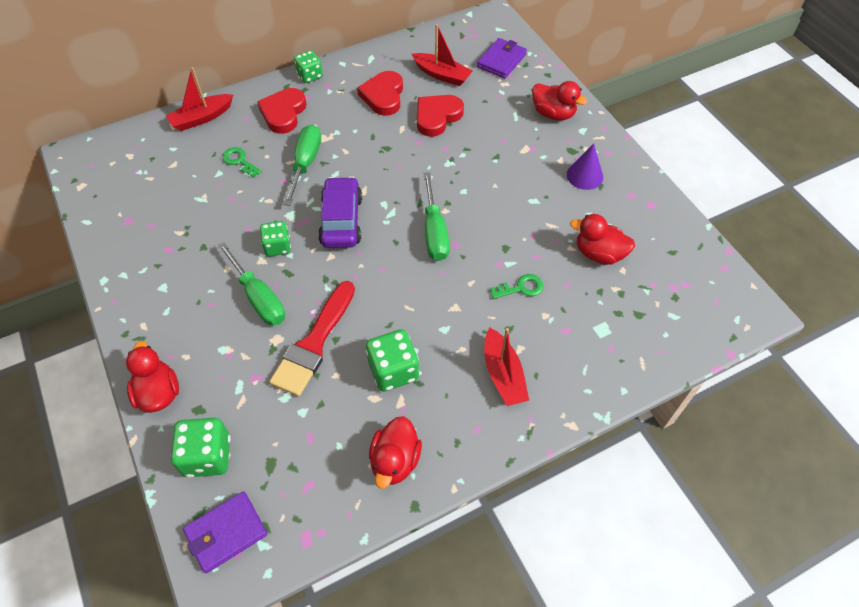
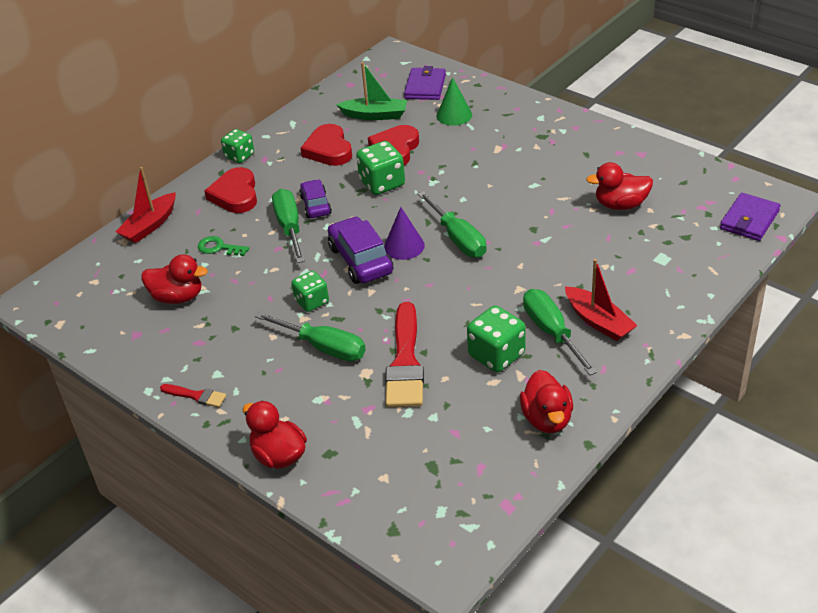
camera: 20 degrees left, 15 degrees down
(134, 302) = (196, 396): none -> red brush
(207, 456) = (366, 484): green dice -> green dice (382, 183)
(226, 533) = (429, 531): purple wallet -> purple wallet (749, 220)
(339, 149) = (316, 205): none -> purple car
(442, 75) = (375, 115): red boat -> green boat
(455, 368) = (552, 332): none -> green screwdriver
(508, 99) = (454, 115): none -> green cone
(521, 288) = (569, 253): green key -> none
(553, 114) = (504, 113): red duck -> red duck (178, 297)
(584, 175) = (567, 151): purple cone -> purple cone (404, 246)

